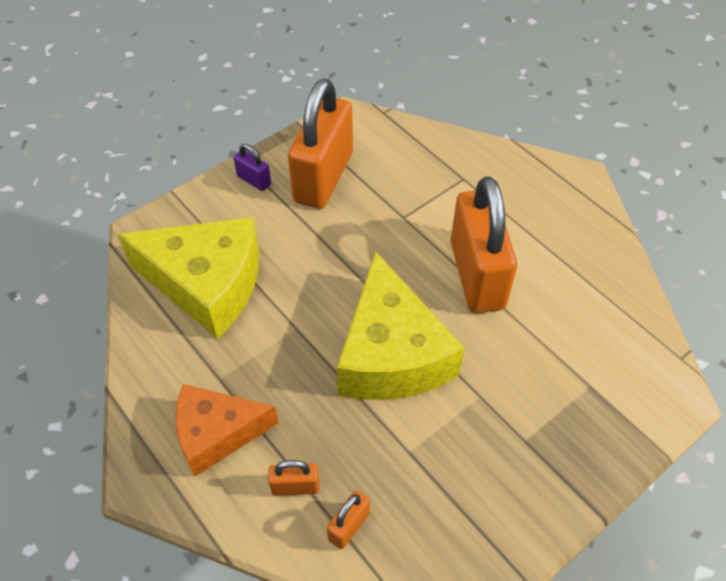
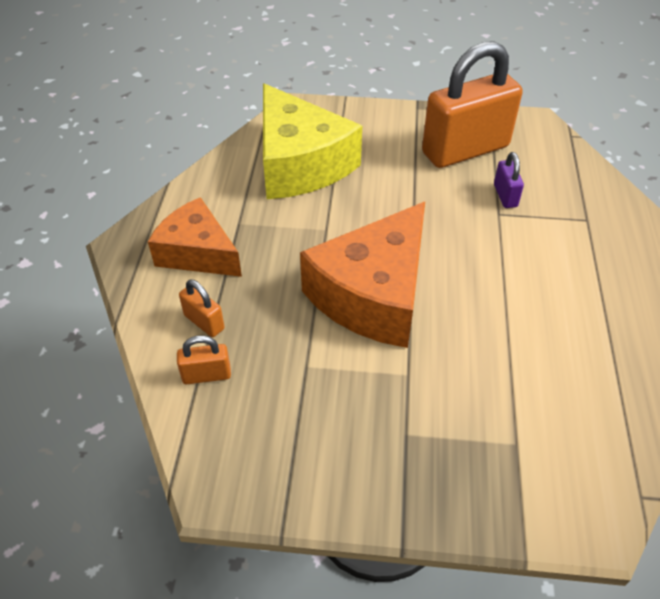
camera: 45 degrees right, 5 degrees down
(254, 180) = (410, 122): purple padlock -> purple padlock (505, 196)
(391, 354) = (373, 294): yellow cheese -> orange cheese
(477, 275) = (512, 292): orange padlock -> none

